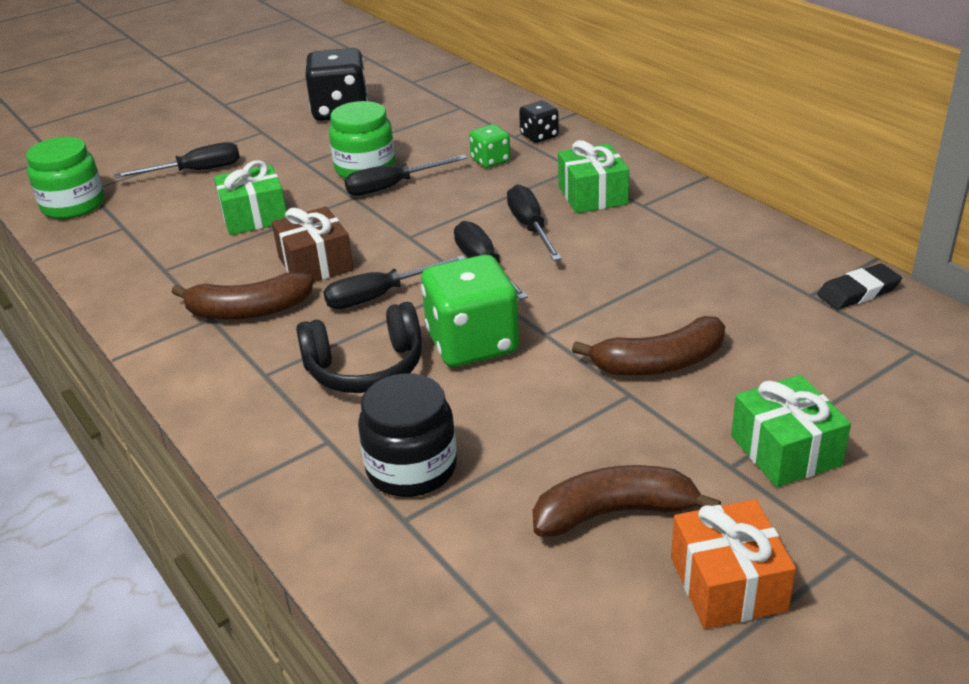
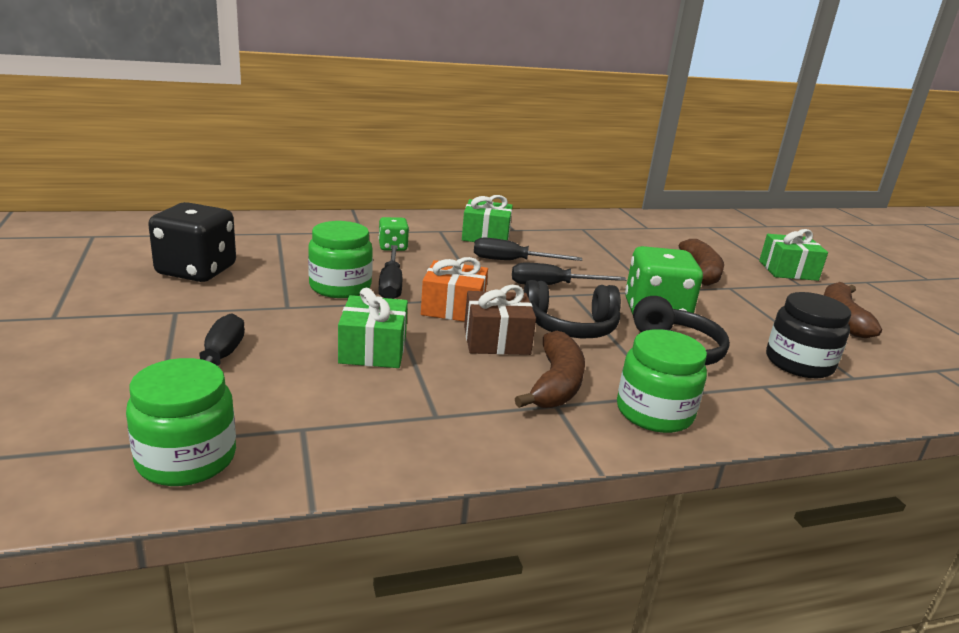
camera: 75 degrees left, 10 degrees down
(224, 372) = (654, 412): none -> green jar
(380, 296) = (570, 327): black screwdriver -> black headphones
(539, 136) = (374, 226): black dice -> none
(727, 584) = (895, 310): orange gift -> orange gift (453, 308)
(858, 292) = (651, 219): black eraser -> none

